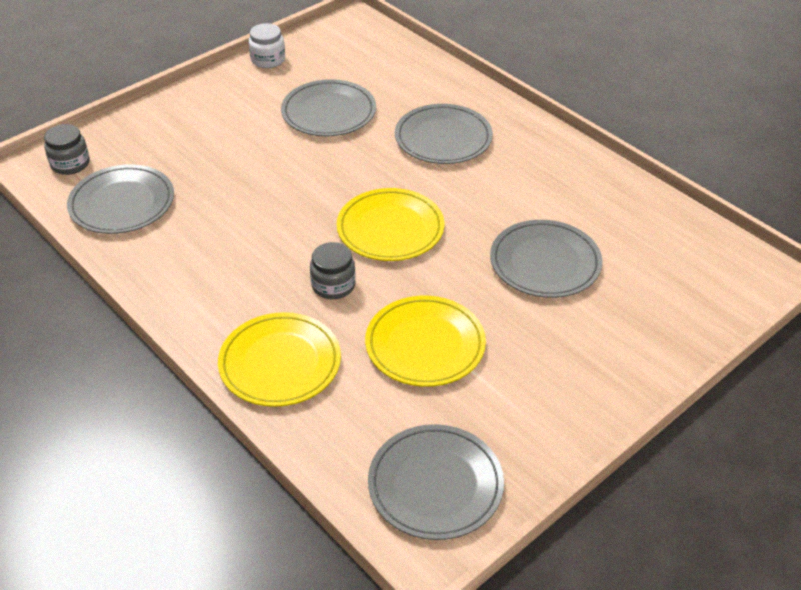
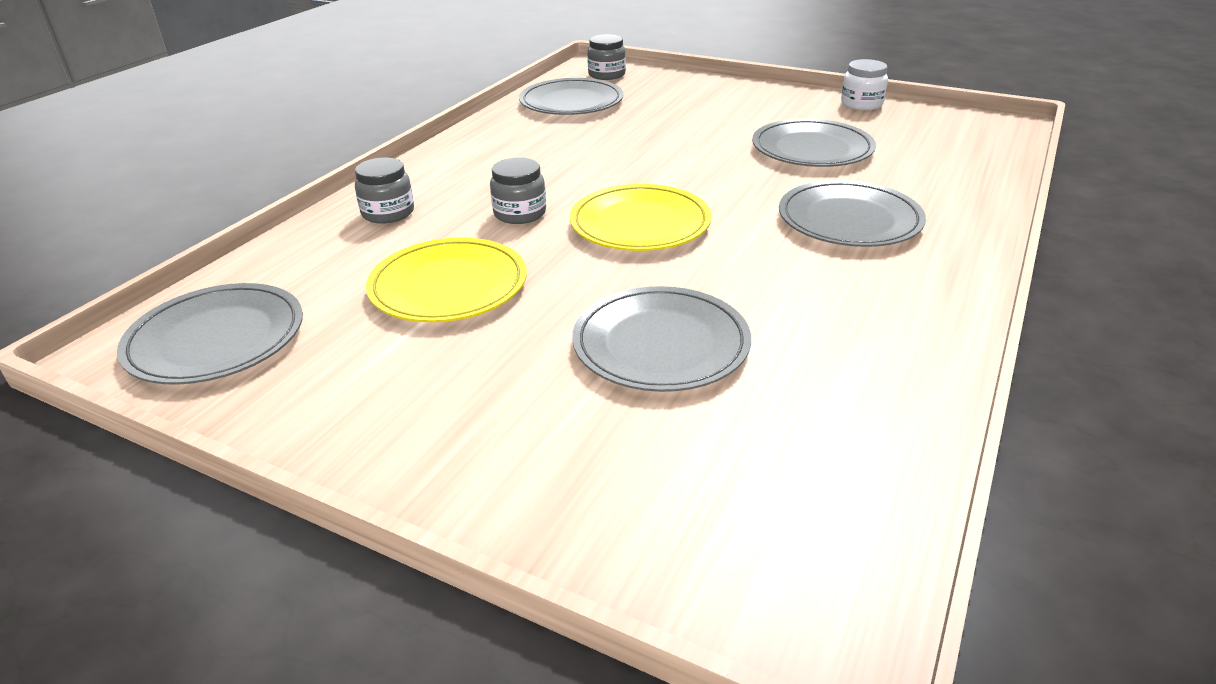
camera: 70 degrees right, 10 degrees down
(280, 363) = (388, 213): yellow plate -> grey jar

